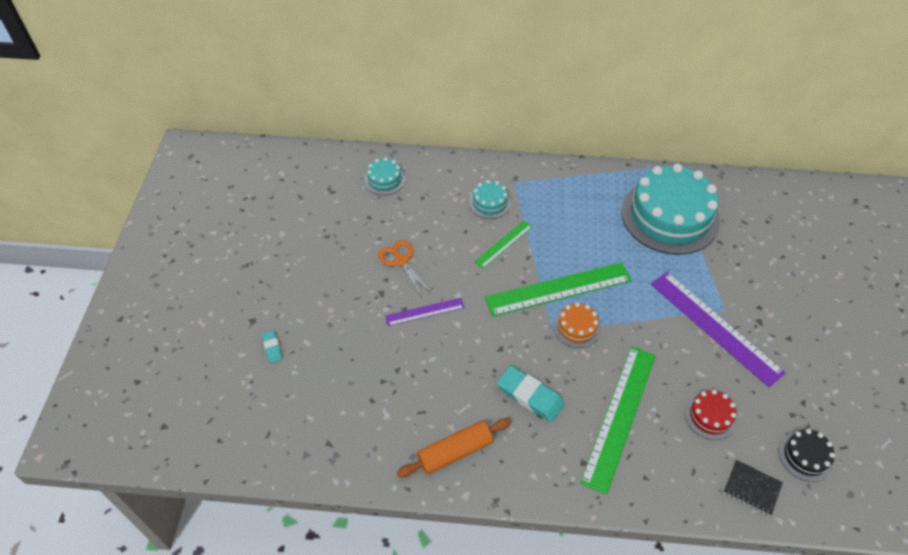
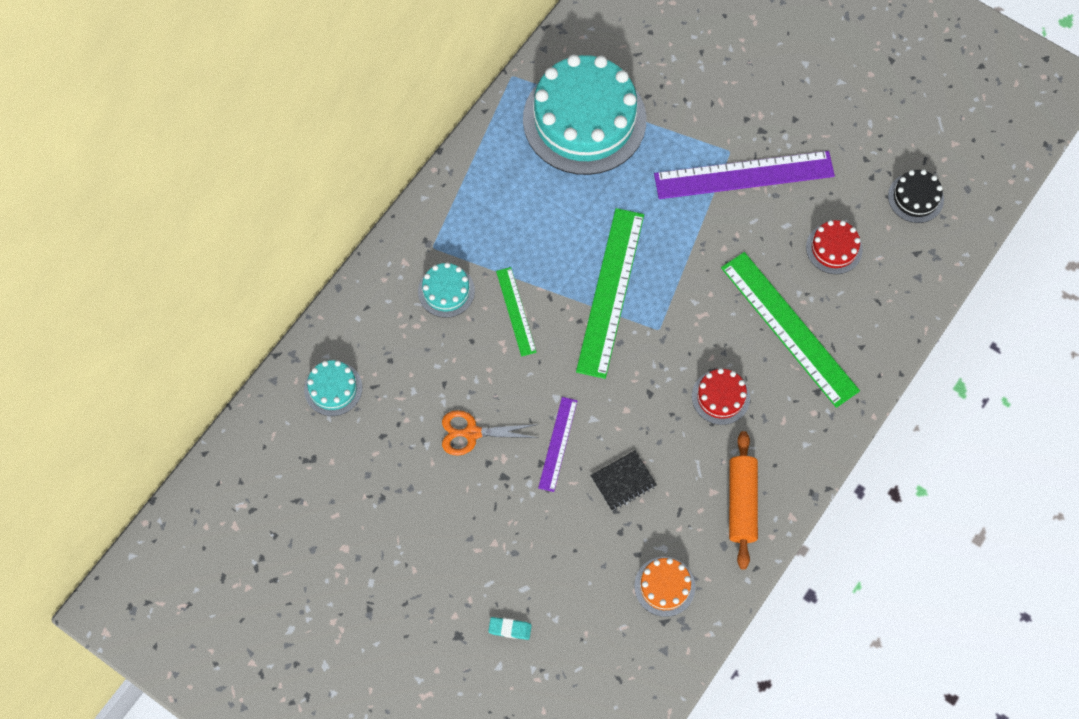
camera: 60 degrees left, 15 degrees up
(530, 396) = (720, 397): turquoise eraser -> red cake
(577, 327) = (668, 303): orange cake -> orange cake (664, 586)
(752, 488) = (920, 264): black notebook -> black notebook (623, 481)

